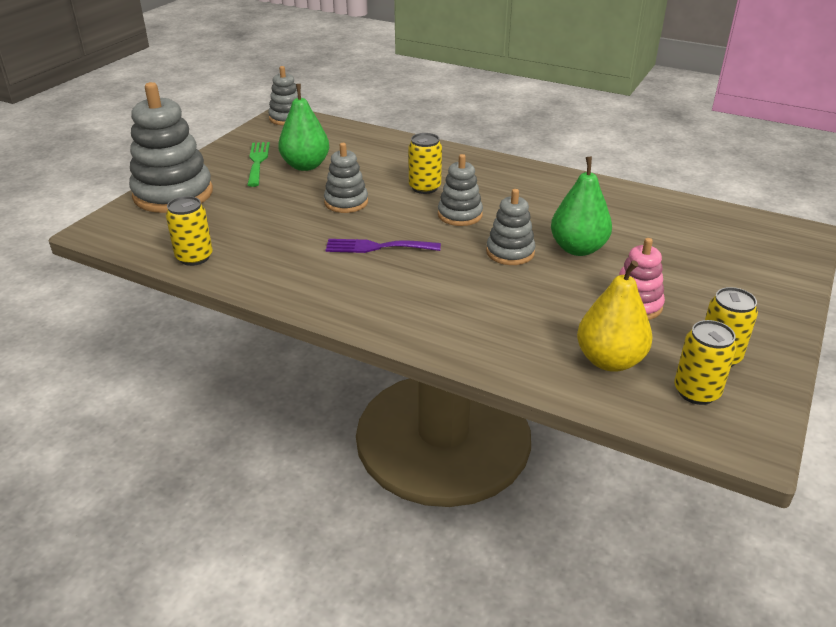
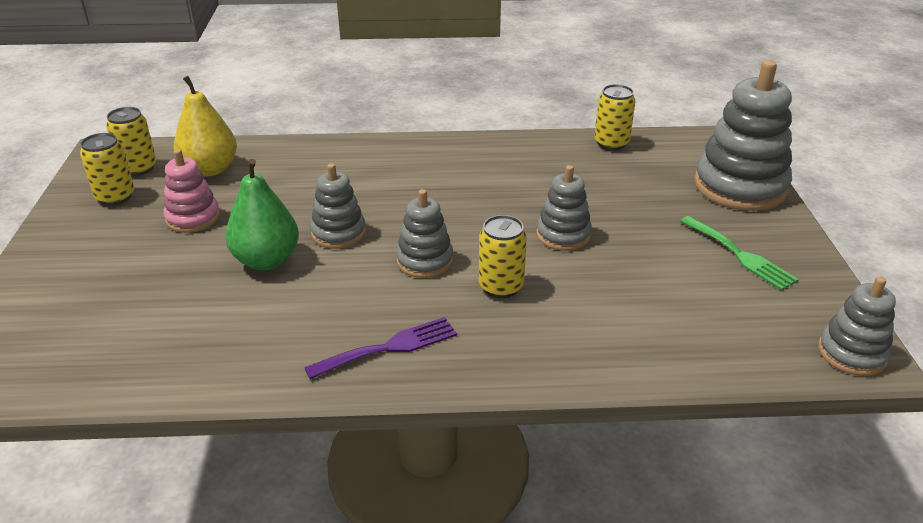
camera: 150 degrees right, 0 degrees up
(305, 166) = (679, 269): green pear -> none
(377, 247) = (473, 198): purple fork -> purple fork (389, 347)

